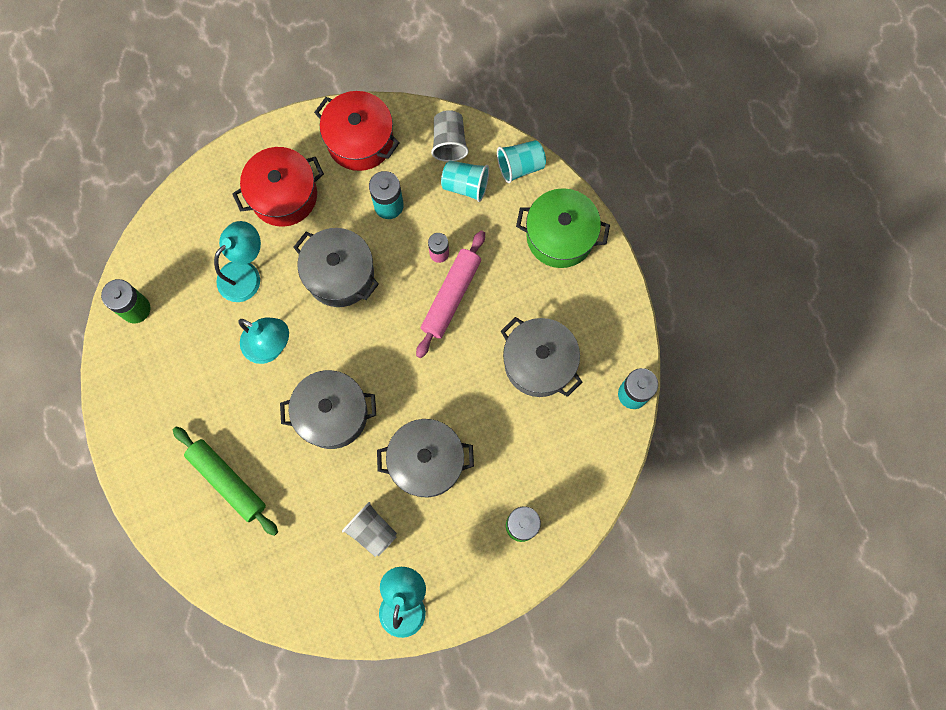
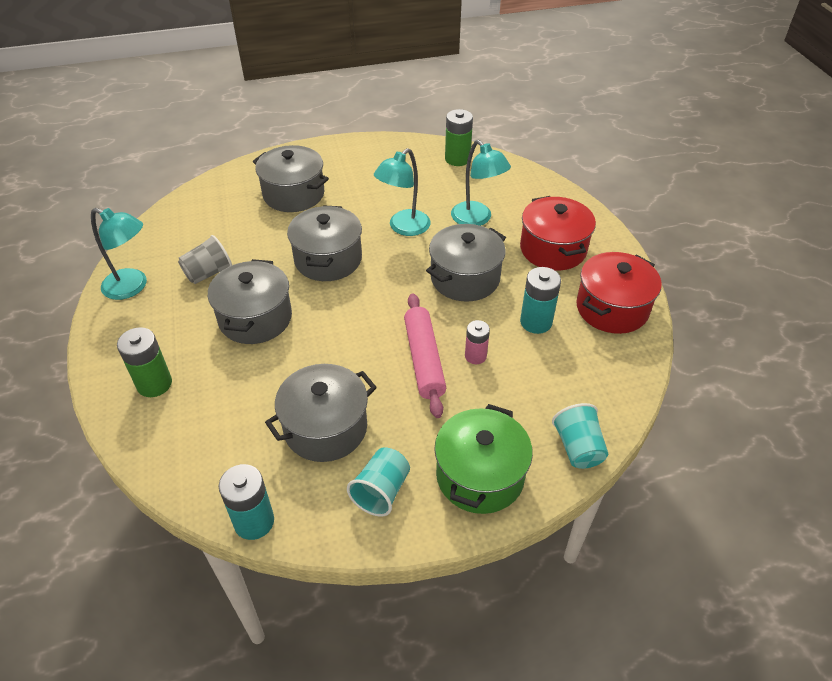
camera: 100 degrees right, 30 degrees down
(227, 481) = (293, 194): green rolling pin -> grey pot
(449, 142) = (610, 382): grey cup -> none
(451, 296) = (424, 360): pink rolling pin -> pink rolling pin turned 45 degrees clockwise
(465, 185) = (555, 390): turquoise cup -> turquoise cup (381, 491)

